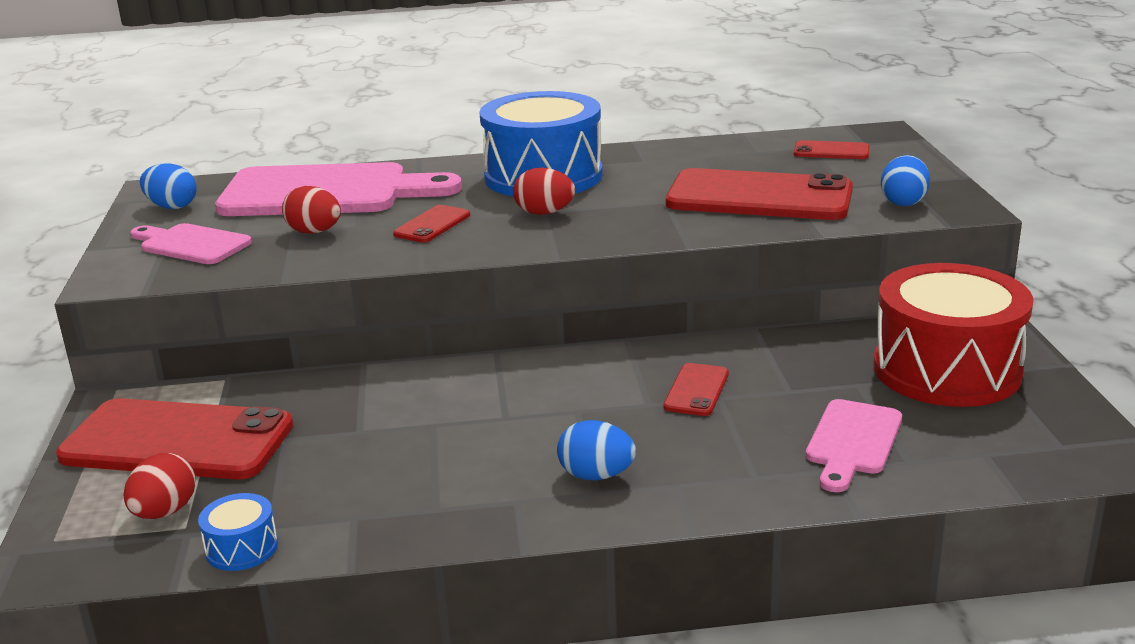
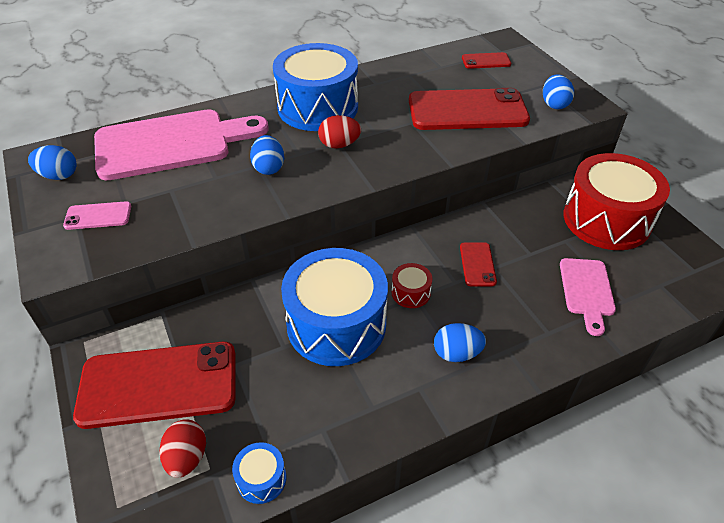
camera: 20 degrees left, 20 degrees up
(191, 244) = (98, 216): pink cutting board -> pink phone
(314, 232) = (187, 188): red egg -> none
(432, 225) = (269, 168): red phone -> blue egg
(445, 421) = (336, 324): none -> blue drum
(574, 405) = (411, 293): none -> red drum

